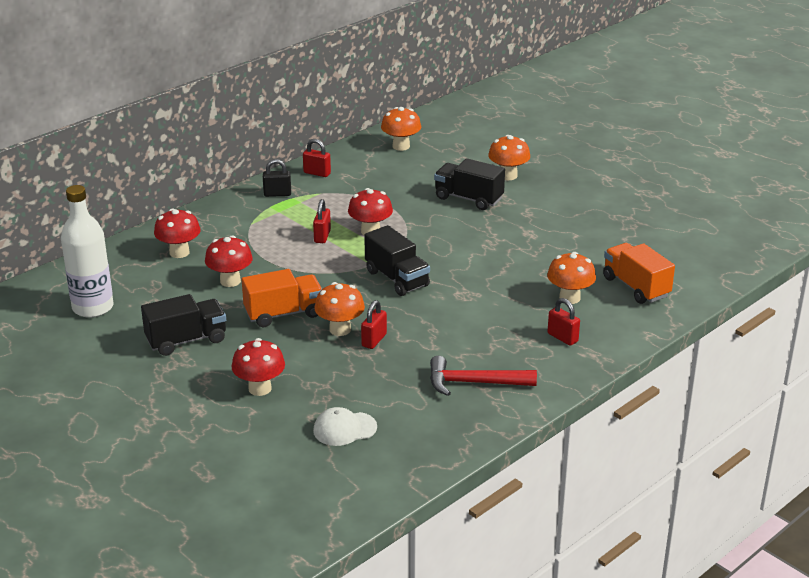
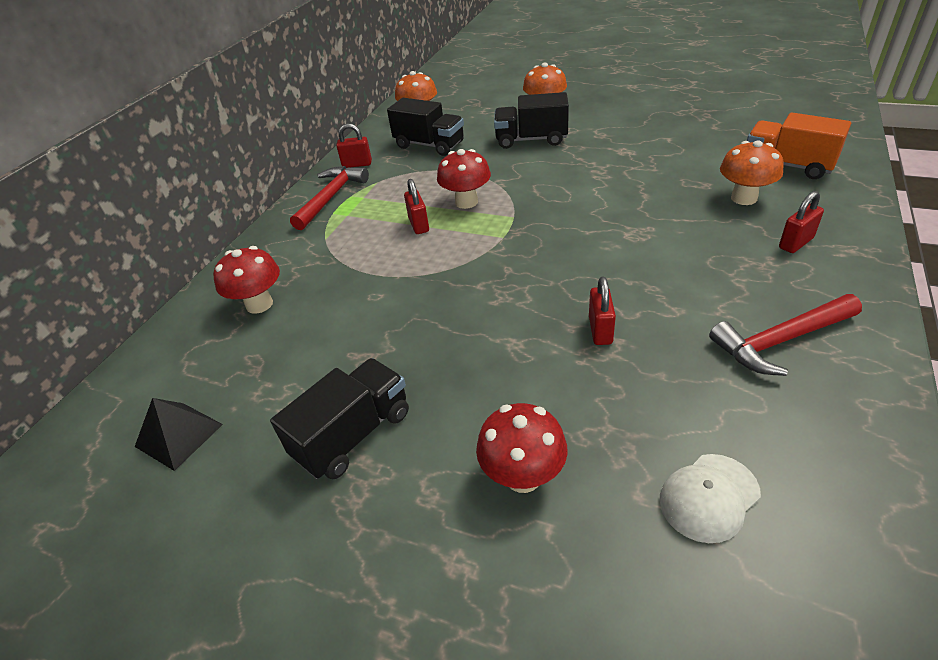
camera: 20 degrees left, 10 degrees up
(93, 308) = (178, 435): white bottle -> black pyramid
(230, 281) = (352, 318): red mushroom -> none
(277, 194) = (331, 197): black padlock -> red hammer
(283, 313) = (455, 338): orange truck -> none
(340, 329) = (545, 332): orange mushroom -> none
(397, 279) = (546, 242): black truck -> black truck (429, 145)
(562, 337) = (796, 243): red padlock -> red padlock turned 60 degrees counterclockwise

